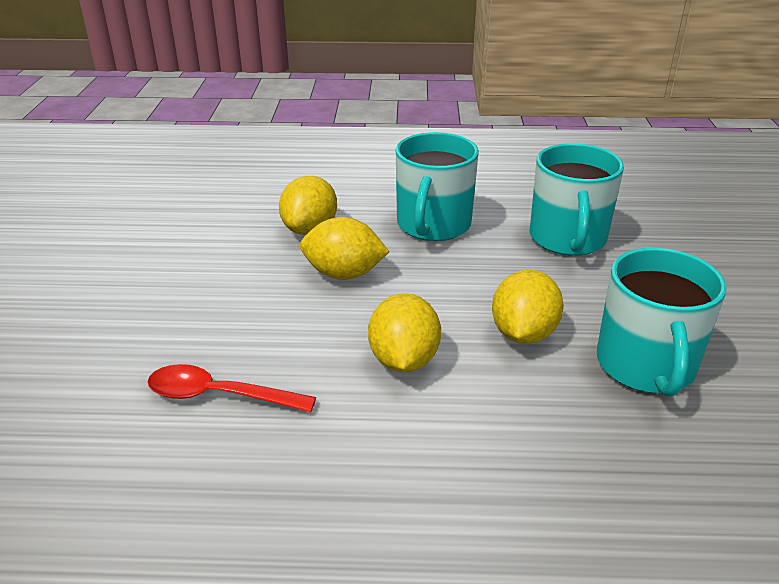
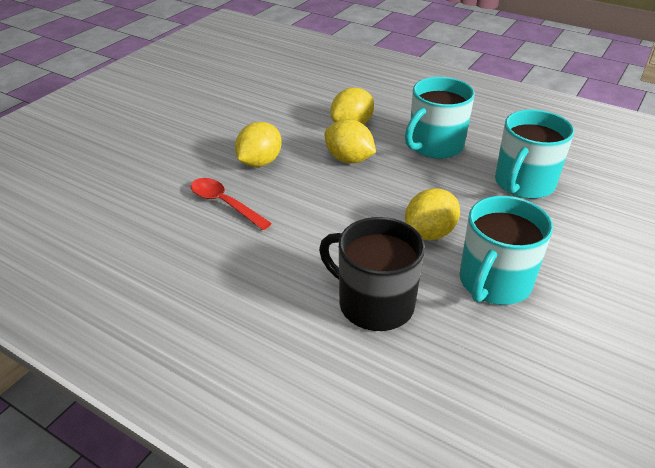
camera: 30 degrees right, 5 degrees up
(404, 360) = (339, 222): yellow lemon -> yellow lemon (259, 162)
(542, 453) = (374, 303): none -> black mug

